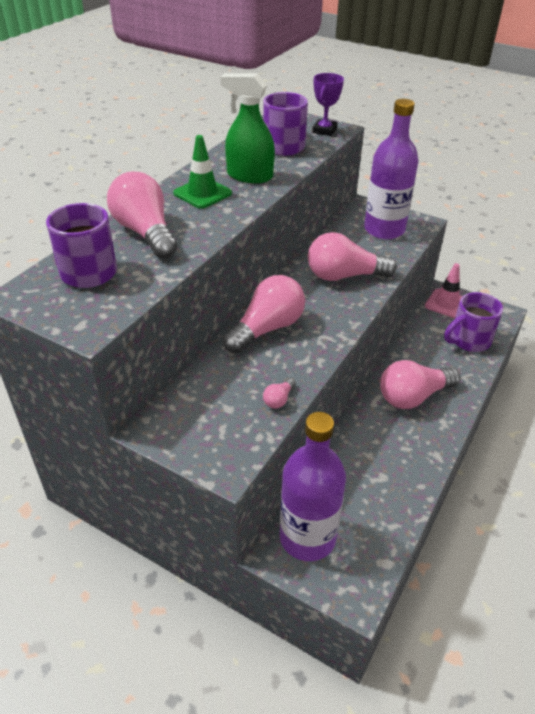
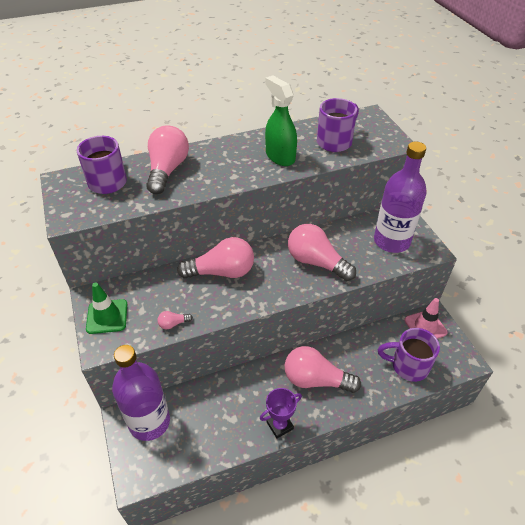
camera: 40 degrees right, 5 degrees up
(202, 193) = (234, 157): green traffic cone -> green traffic cone (107, 316)
(324, 131) = (383, 141): purple trophy -> purple trophy (280, 425)

